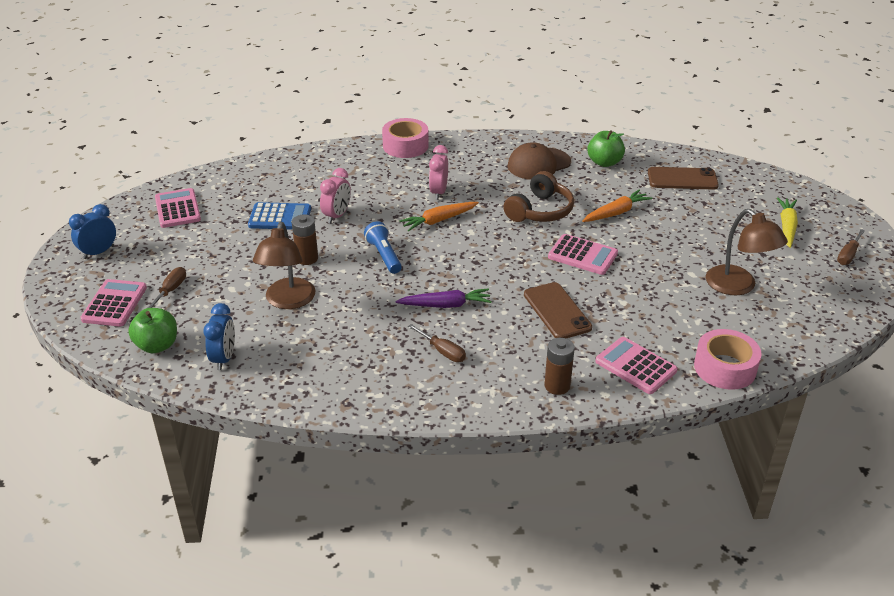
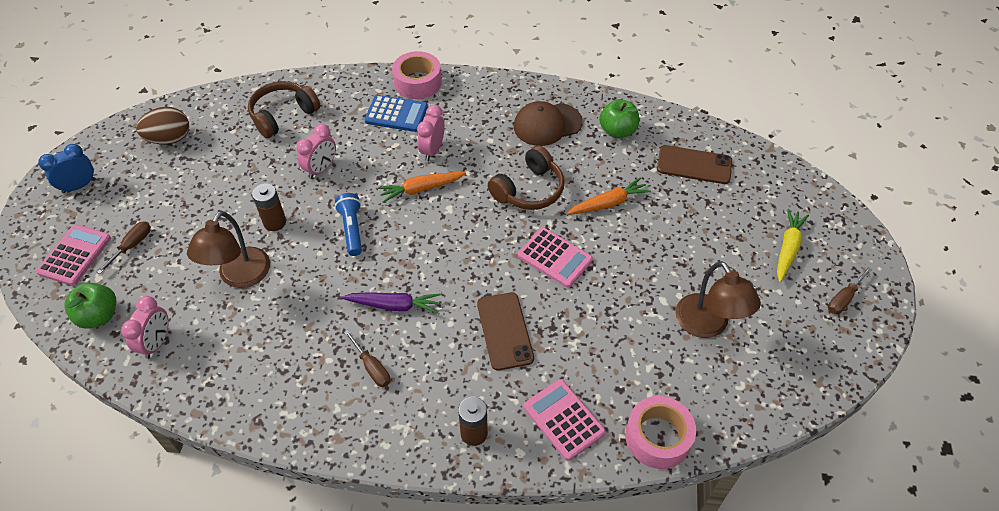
camera: 10 degrees right, 15 degrees up
(178, 209) = (169, 139): pink calculator -> brown egg
(224, 358) = (157, 343): blue clock -> pink clock
(280, 217) = (264, 163): blue calculator -> blue calculator (396, 114)
(284, 181) = (283, 115): none -> brown headphones

